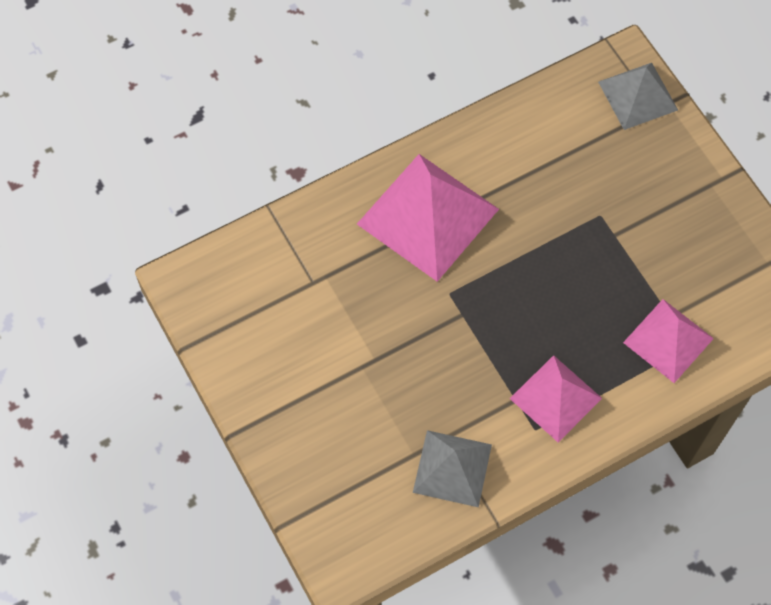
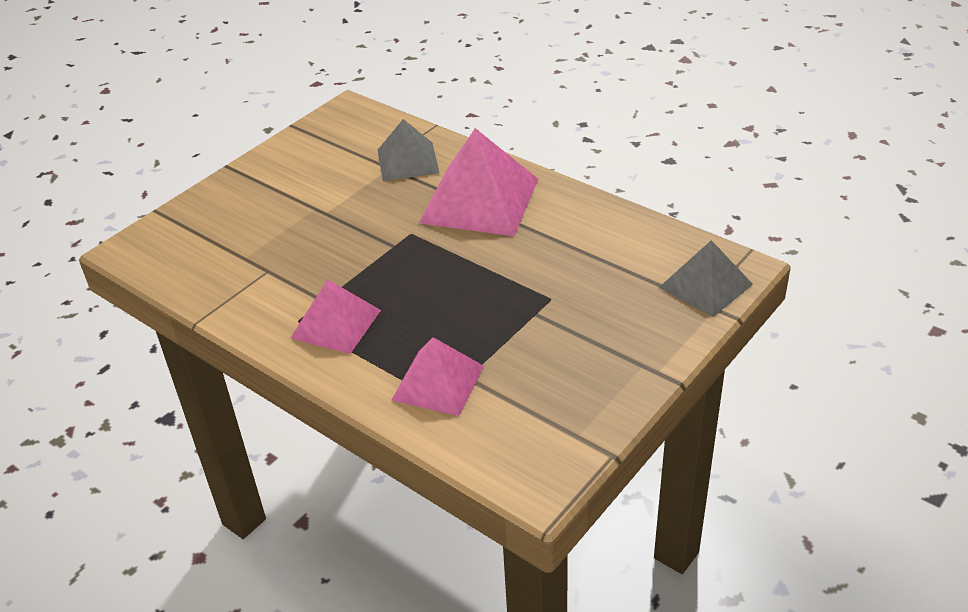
camera: 70 degrees right, 25 degrees down
(452, 468) = (239, 282): grey pyramid -> grey pyramid (408, 161)

